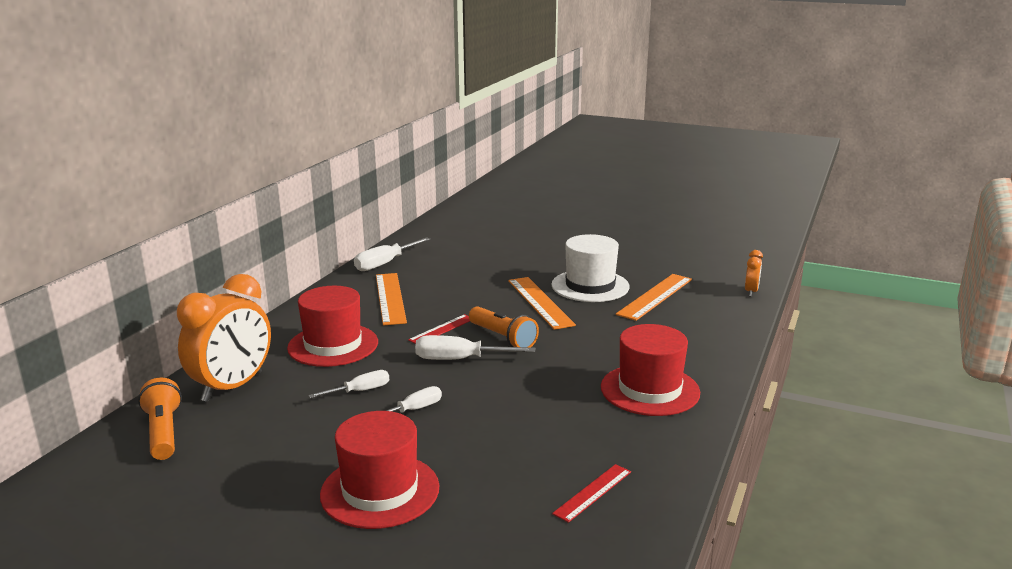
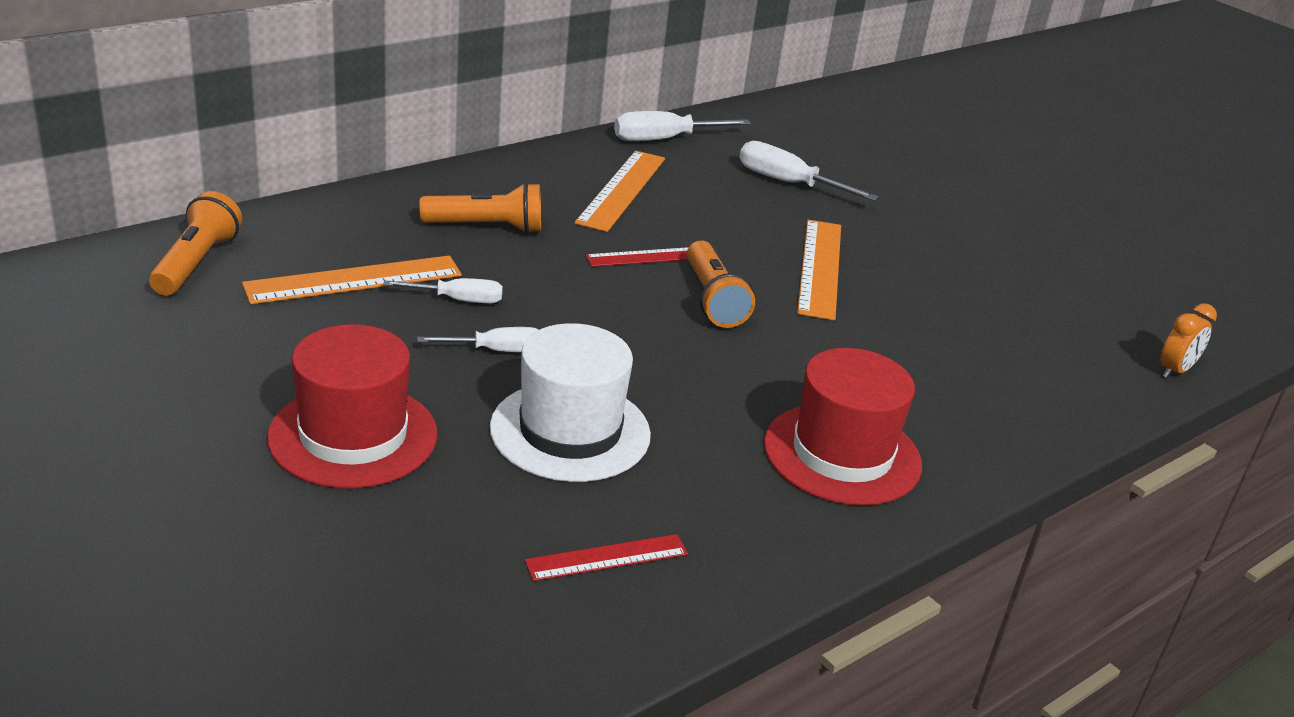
camera: 25 degrees right, 10 degrees up
(232, 387) = (320, 237): orange clock -> none
(333, 345) = (487, 227): red hat -> orange flashlight
(460, 359) = (625, 307): white screwdriver -> white screwdriver (789, 183)
(590, 286) = (921, 270): white hat -> white hat (570, 431)
(655, 296) = (1005, 322): orange ruler -> orange ruler (354, 280)

